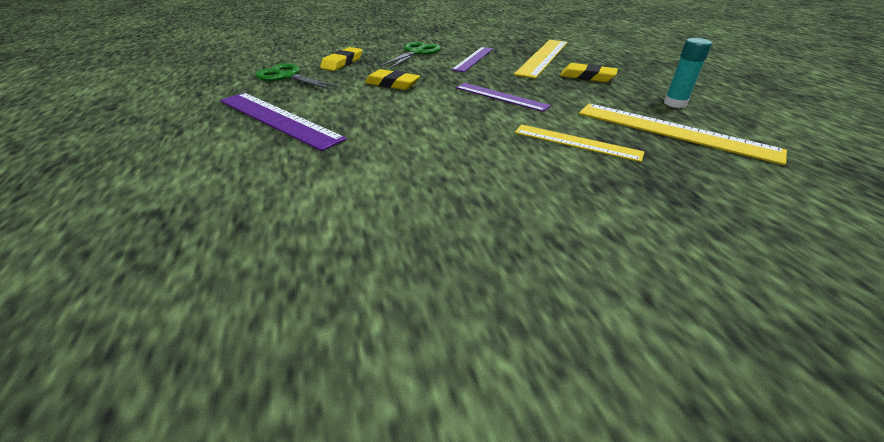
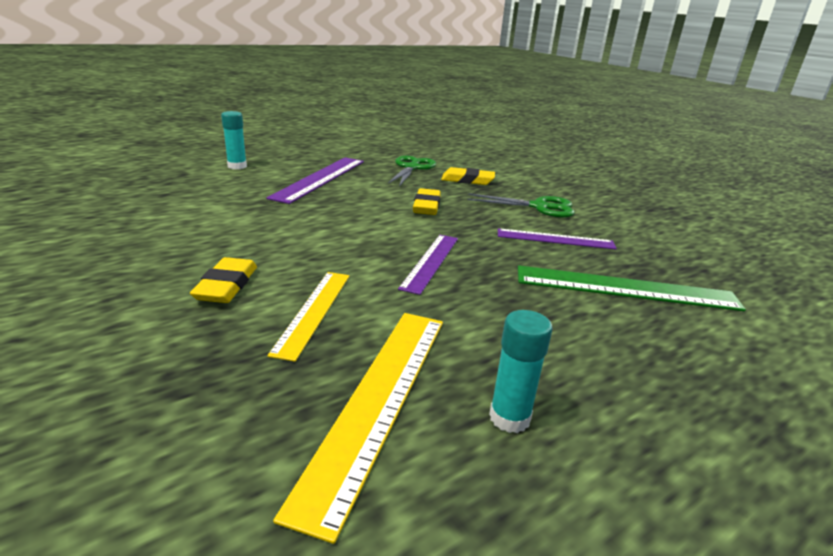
camera: 70 degrees right, 10 degrees down
(170, 167) = (237, 166): none -> turquoise glue stick
(543, 57) = (625, 288): yellow ruler -> green ruler
(587, 77) = (569, 327): yellow eraser -> yellow eraser (226, 285)

